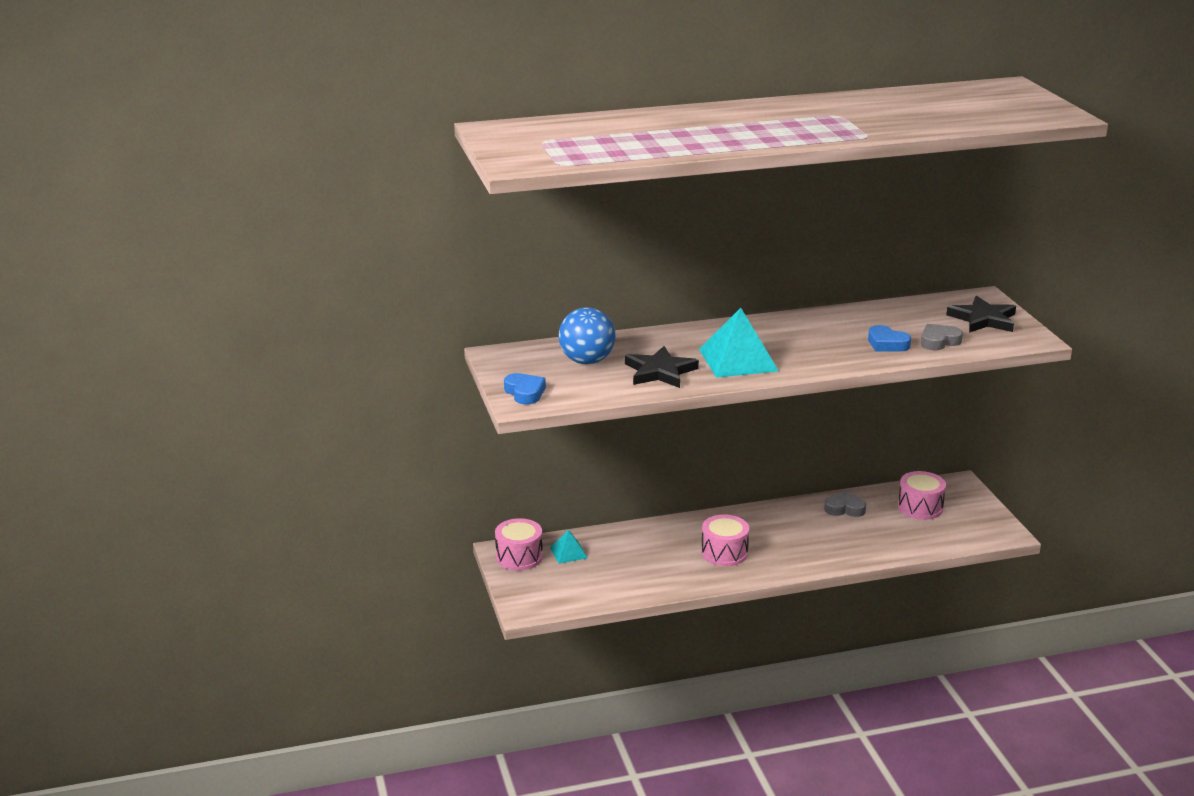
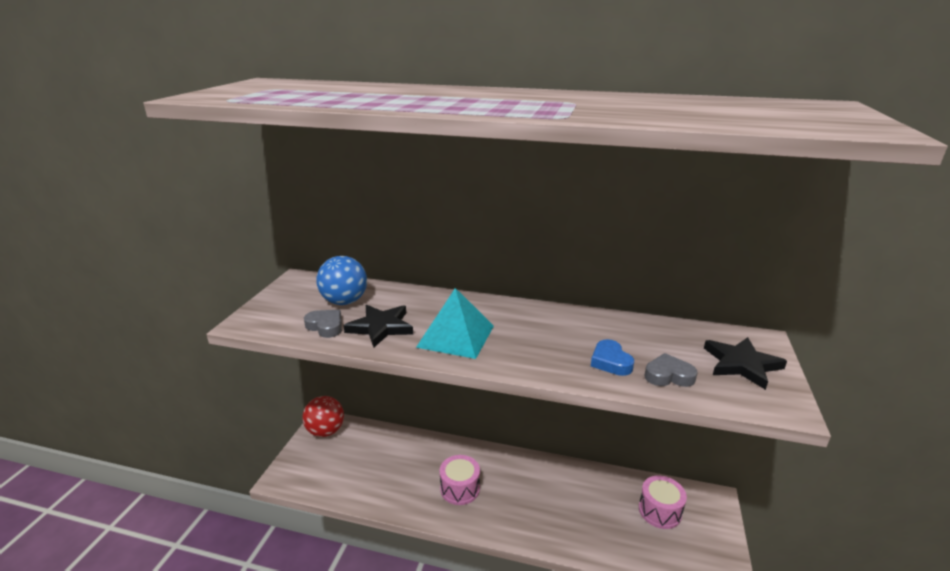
camera: 30 degrees right, 0 degrees up
(519, 557) = (325, 431): pink drum -> red ball
(525, 393) = (263, 314): blue heart -> none
(568, 552) = (358, 441): turquoise pyramid -> none
(844, 508) = (591, 484): grey heart -> grey heart (325, 326)

